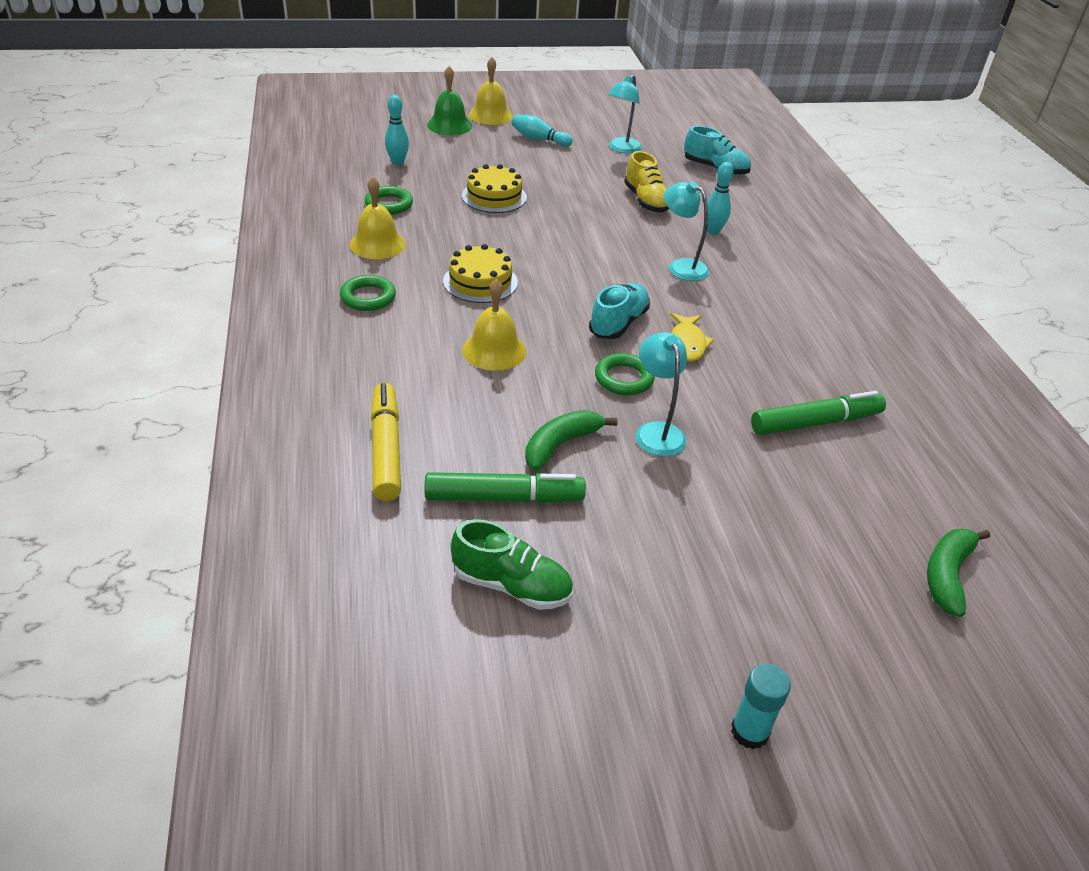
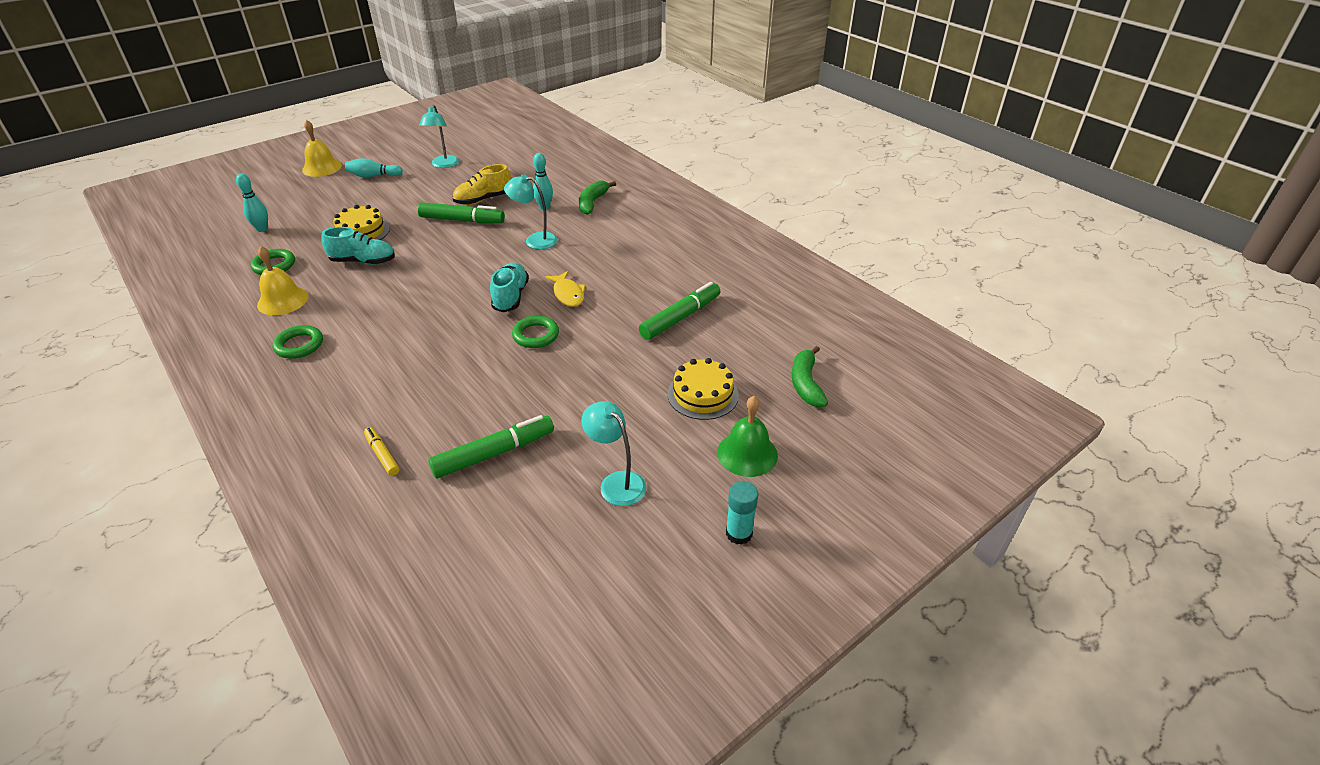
camera: 25 degrees left, 0 degrees up
(386, 449) = (382, 455): yellow marker -> yellow marker, size x0.55
(449, 125) = (291, 185): green bell -> green bell (747, 453)
(480, 282) = (387, 302): yellow cake -> yellow cake (702, 394)
(494, 350) = (427, 350): yellow bell -> none
(512, 585) = (533, 511): green shoe -> none
(561, 445) = (515, 399): green banana -> green banana (592, 202)
(609, 217) = (462, 220): none -> green marker
(646, 201) = (483, 199): yellow shoe -> yellow shoe turned 105 degrees clockwise
(656, 431) = (578, 364): turquoise lamp -> turquoise lamp (616, 482)
(715, 169) = (522, 160): turquoise shoe -> turquoise shoe (363, 261)

